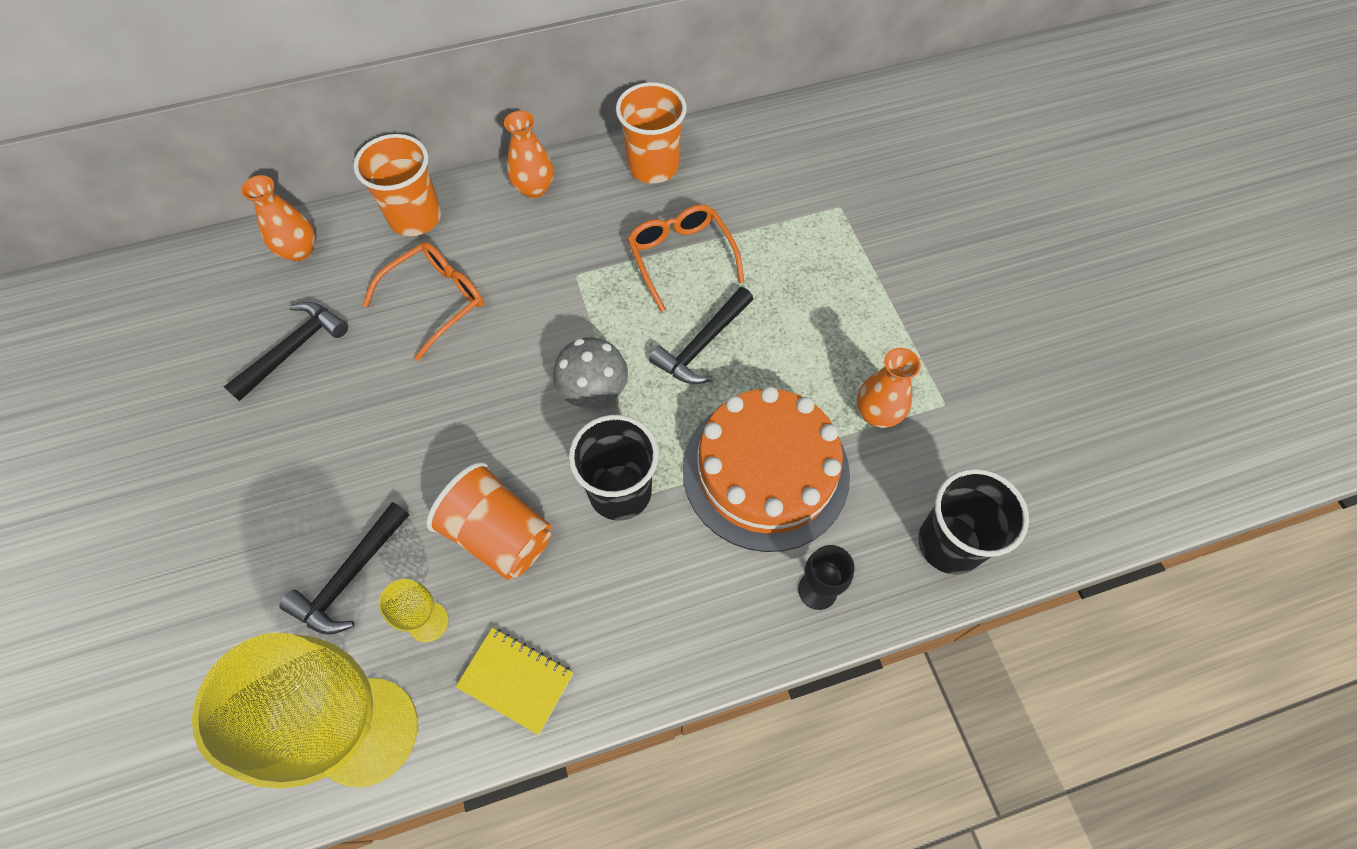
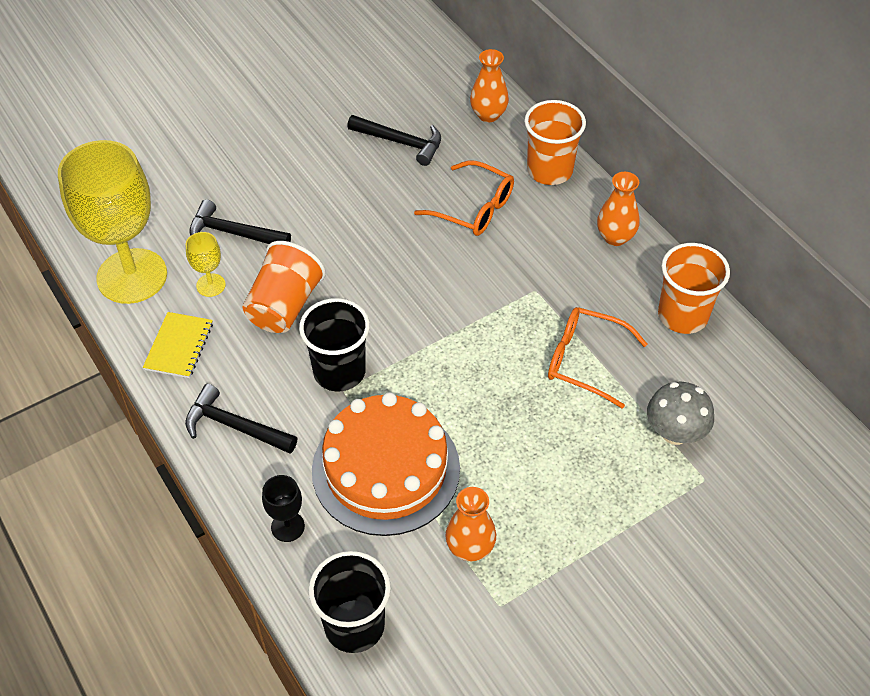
camera: 75 degrees right, 10 degrees down
(594, 392) = (423, 332): grey mushroom -> grey mushroom (674, 433)
(681, 257) = (585, 361): orange glasses -> orange glasses turned 120 degrees counterclockwise
(702, 345) = (496, 397): black hammer -> black hammer (235, 426)

